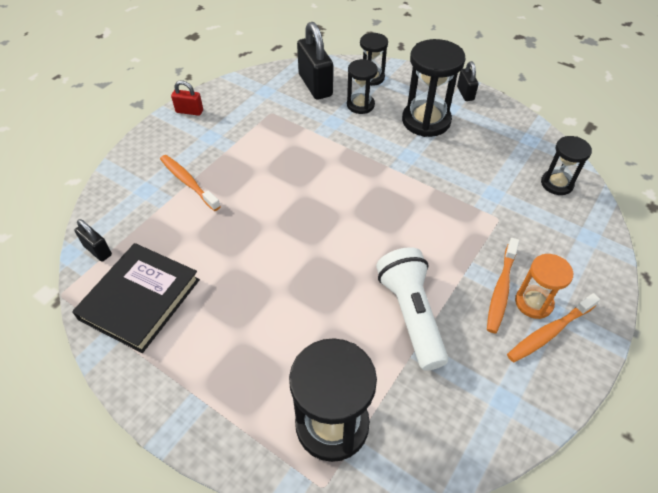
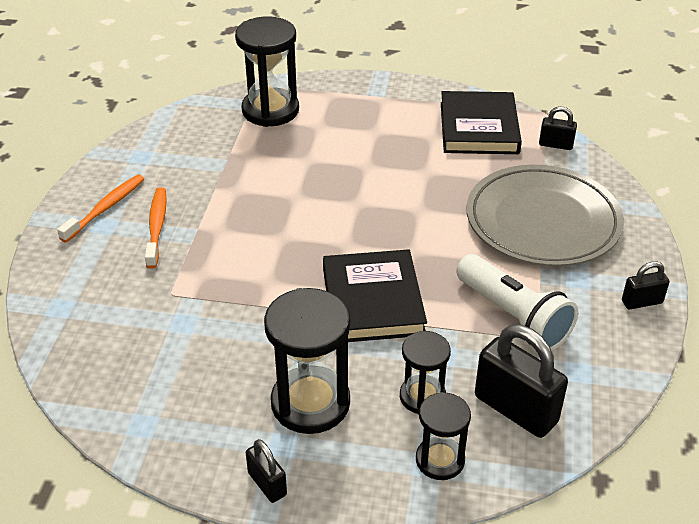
camera: 155 degrees right, 10 degrees down
(188, 182) = (542, 221): orange toothbrush -> grey plate
(189, 111) = (642, 302): red padlock -> black padlock
(354, 165) = (372, 301): none -> black book
(411, 315) = (238, 184): white flashlight -> white flashlight (513, 316)
(533, 303) = (122, 226): orange hourglass -> none
(556, 184) = (100, 363): black hourglass -> none

